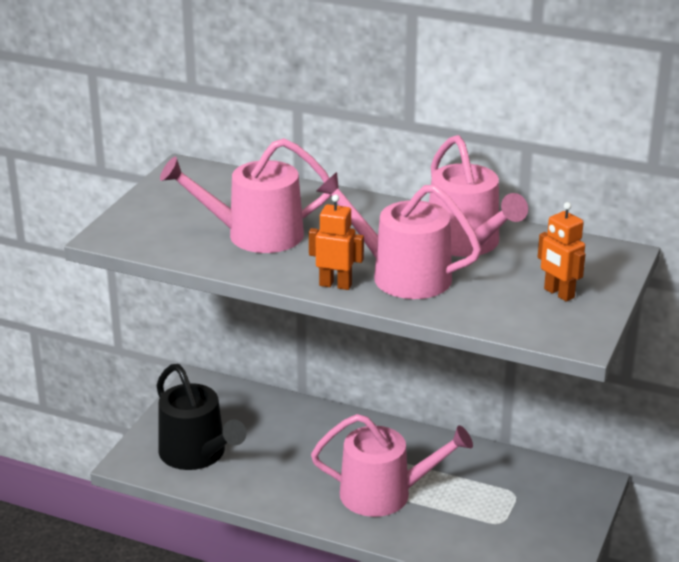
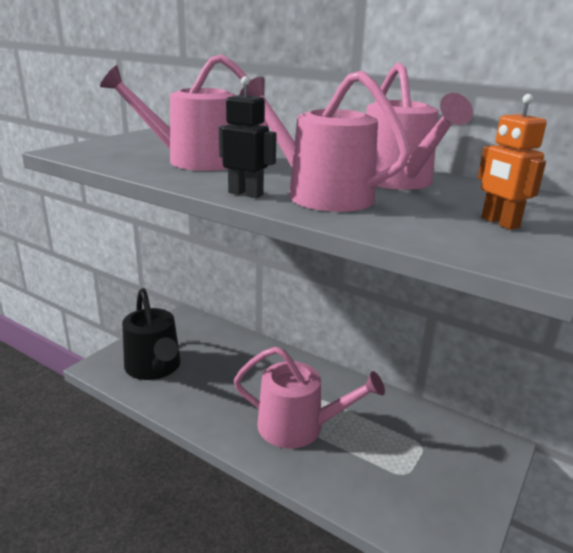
camera: 10 degrees right, 5 degrees down
(335, 285) = (246, 194): orange robot -> black robot

